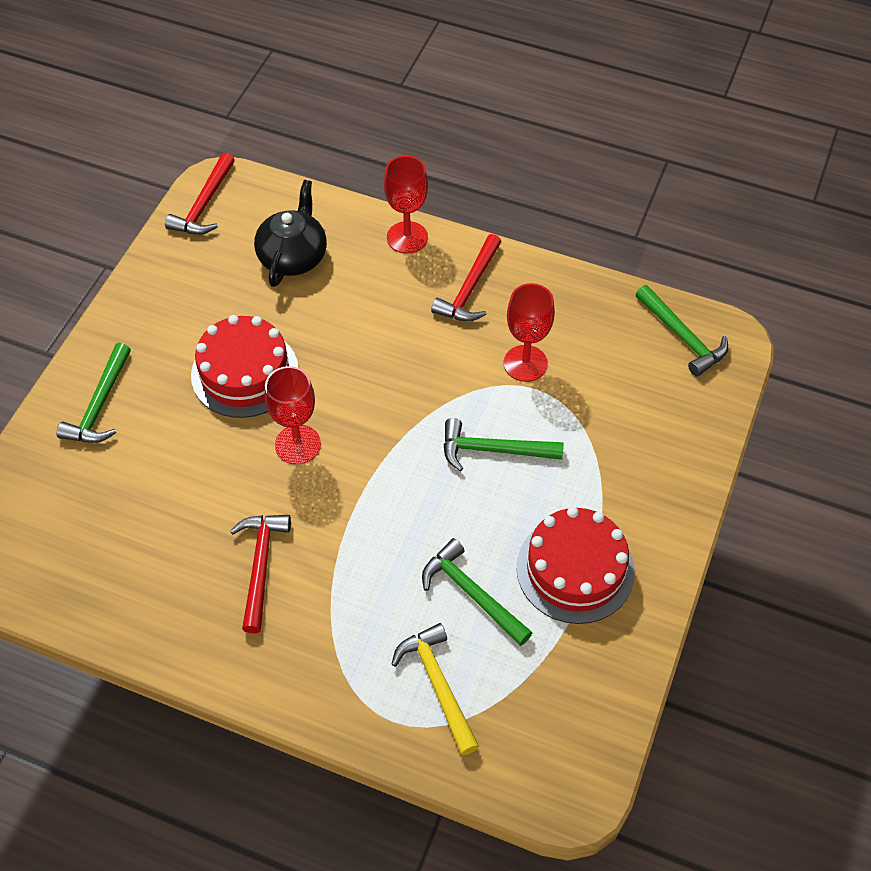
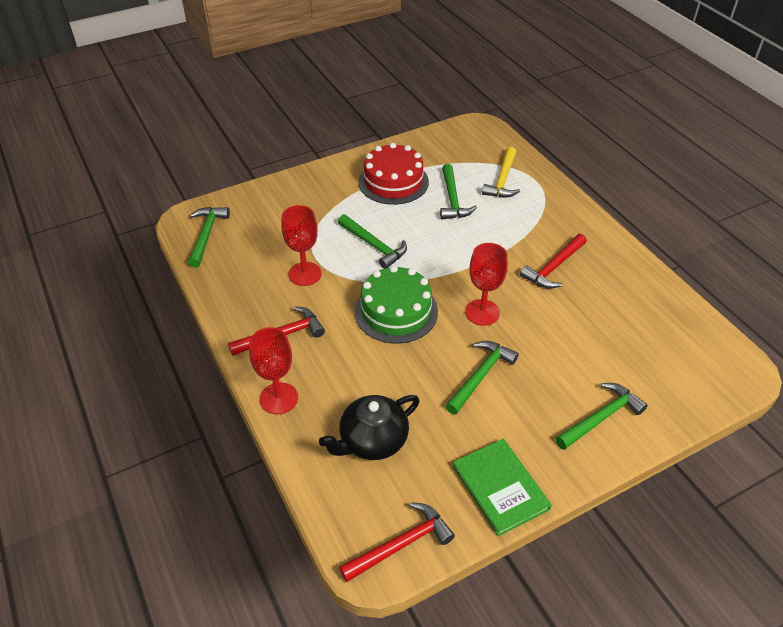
camera: 140 degrees left, 10 degrees down
(155, 288) = (500, 488): none -> green book
(245, 373) = (480, 376): red cake -> green hammer
(388, 385) = (396, 311): none -> green cake

